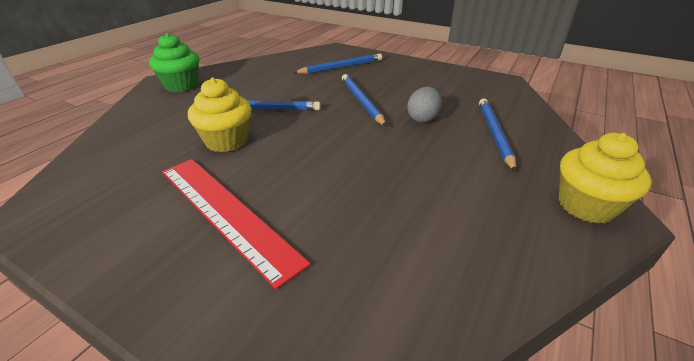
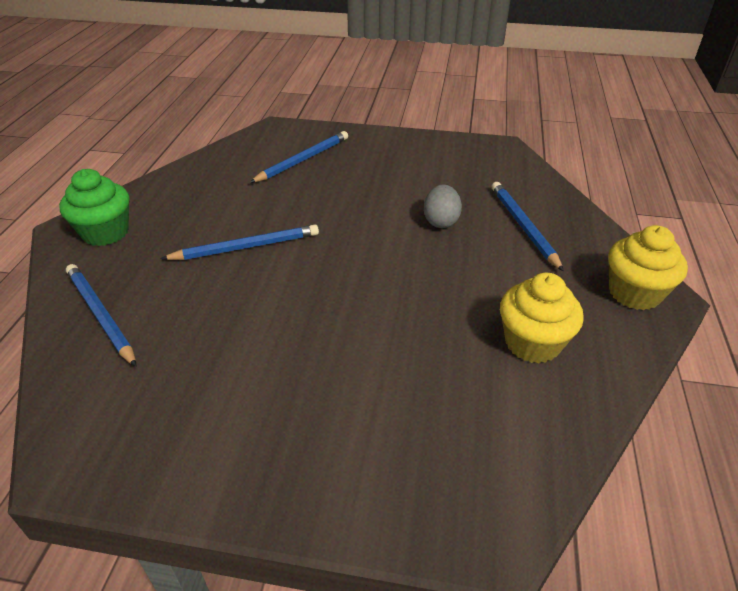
camera: 20 degrees left, 5 degrees up
(225, 212) = (301, 395): red ruler -> none
(226, 141) = (234, 304): yellow cupcake -> yellow cupcake (532, 343)
(362, 101) = (360, 210): blue pencil -> blue pencil (101, 315)

